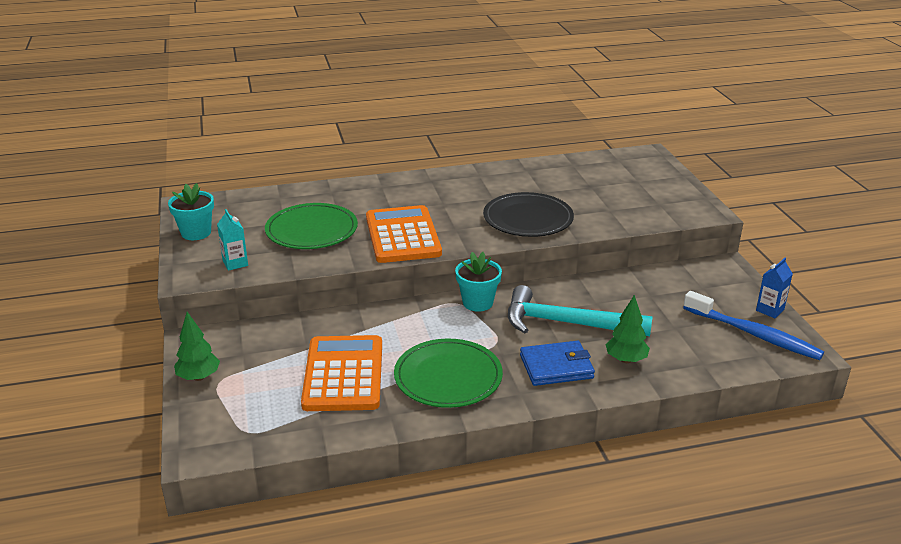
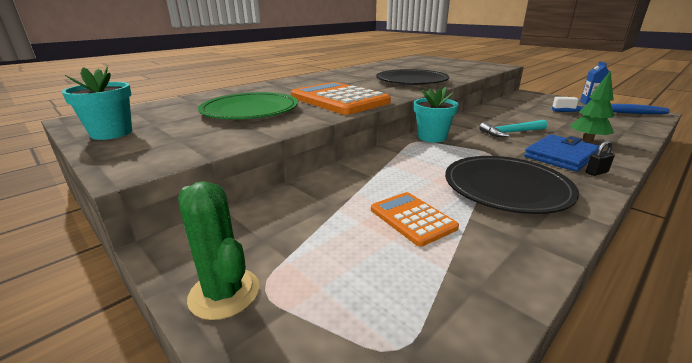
camera: 30 degrees left, 5 degrees down
(199, 377) = (224, 293): green tree -> green cactus
(235, 263) = (190, 143): turquoise carton -> none
(343, 374) = (412, 218): orange calculator -> orange calculator, size x0.54
(448, 377) = (506, 187): green plate -> black plate
(550, 393) = (596, 172): none -> black padlock
(567, 323) = (511, 132): turquoise hammer -> turquoise hammer, size x0.55

